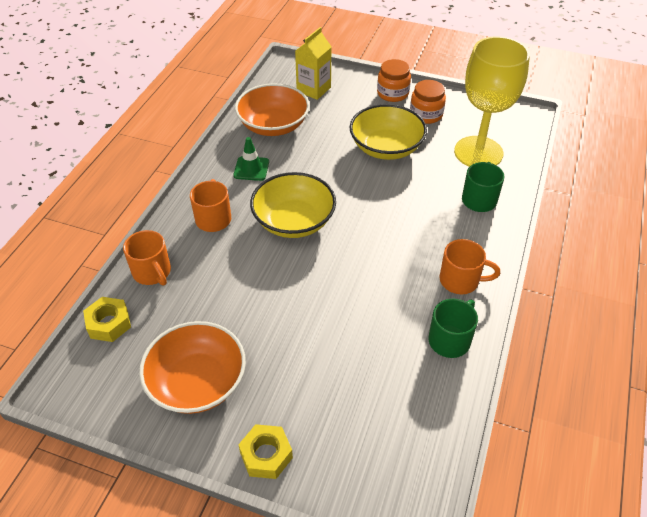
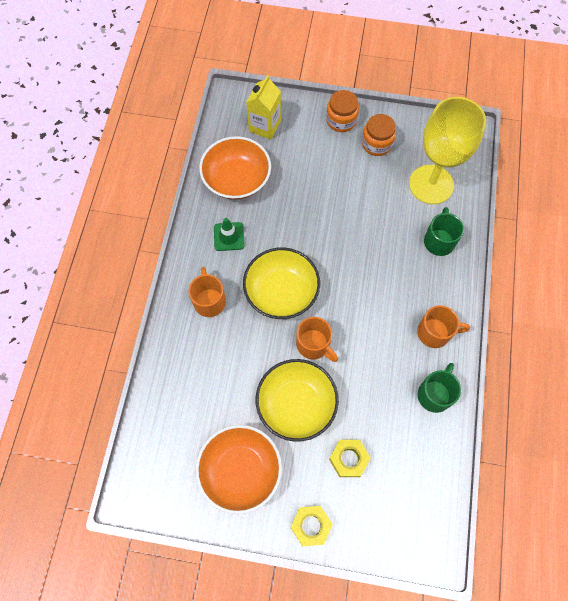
camera: 10 degrees left, 20 degrees up
(109, 323) = (150, 427): yellow nut -> yellow nut (348, 459)
(152, 272) = (172, 368): orange mug -> orange mug (314, 345)
(386, 147) = (347, 191): yellow bowl -> yellow bowl (296, 404)

